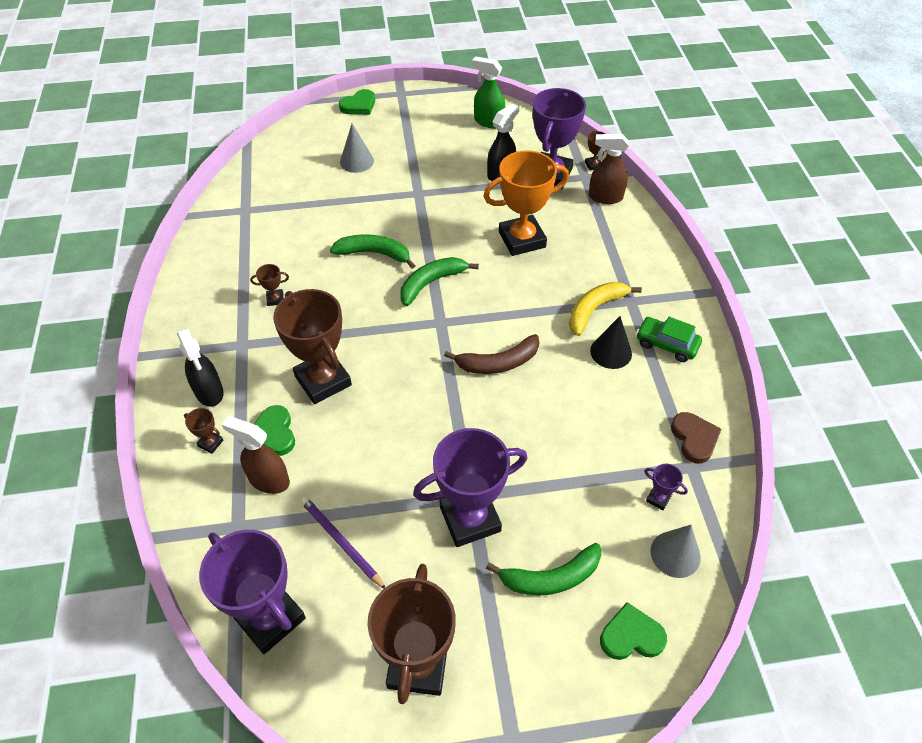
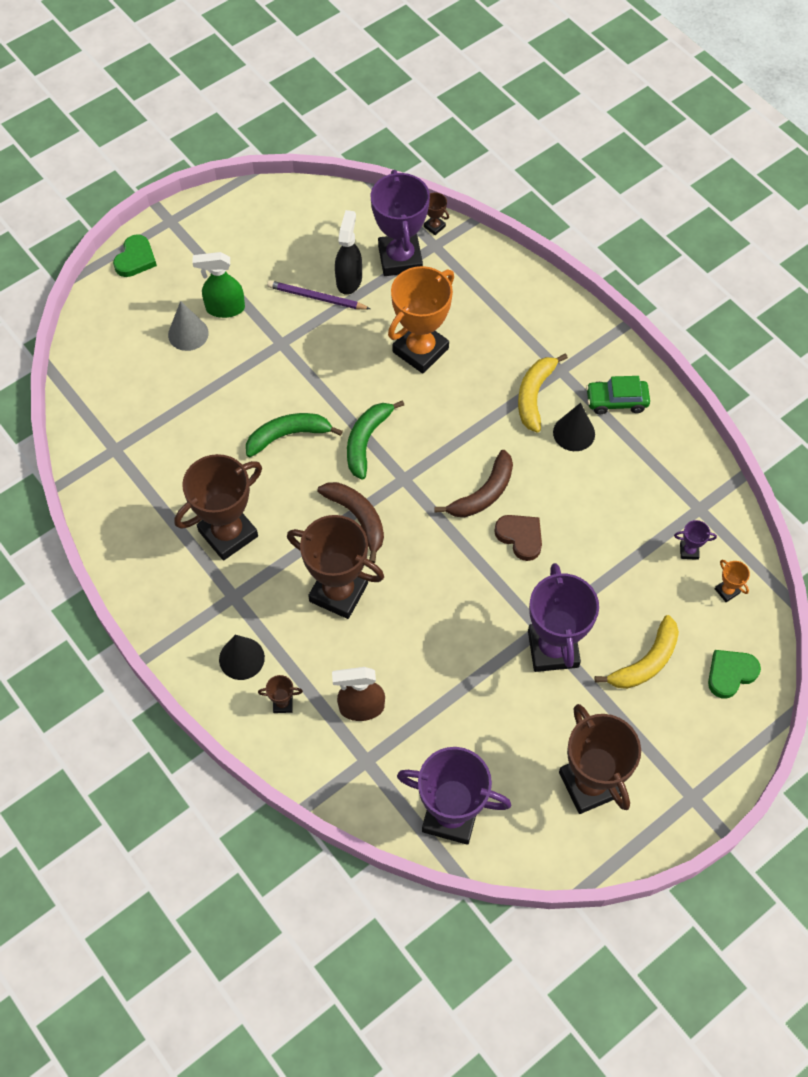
camera: 30 degrees left, 10 degrees up
(209, 392) = (241, 658): black spray bottle -> black cone
(274, 433) = (333, 664): green heart -> none
(275, 299) = (228, 533): brown trophy -> brown trophy, size x2.44
(341, 542) = (463, 725): purple pencil -> purple pencil (316, 298)
(381, 334) = (357, 518): none -> brown banana
(470, 519) = (553, 649): purple trophy -> purple trophy turned 45 degrees counterclockwise
(488, 122) = (292, 218): green spray bottle -> green spray bottle (225, 308)
(551, 577) = (646, 662): green banana -> yellow banana
(605, 197) = (469, 262): brown spray bottle -> none
(675, 554) = (727, 591): grey cone -> orange trophy
(694, 439) = (688, 482): brown heart -> brown heart (520, 537)

